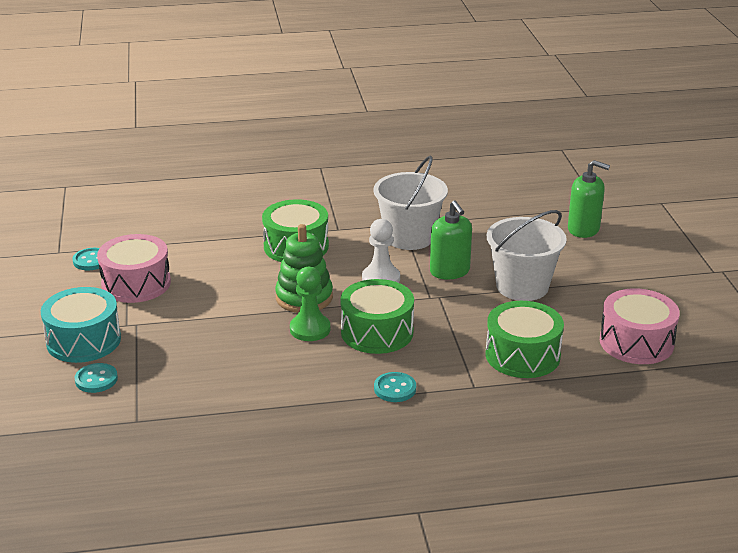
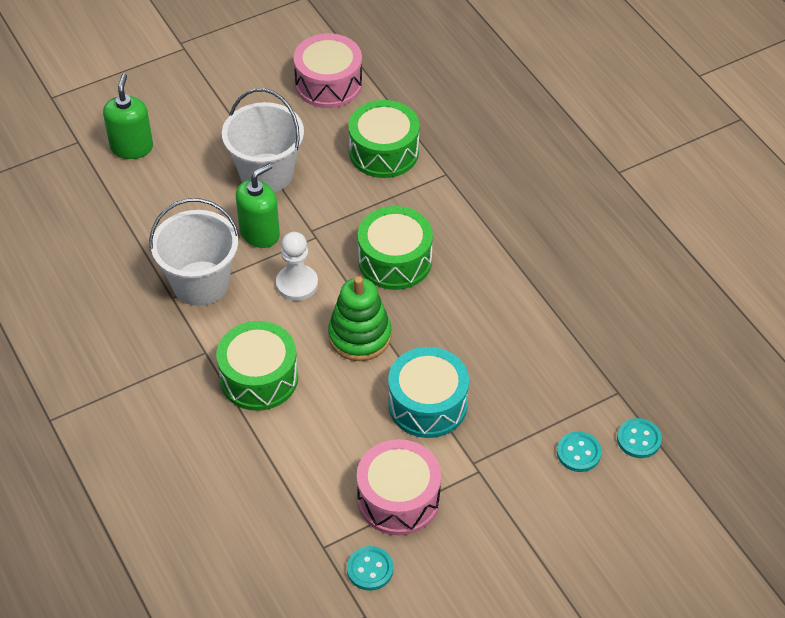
camera: 110 degrees left, 20 degrees up
(83, 340) = (524, 496): turquoise drum -> turquoise drum (427, 404)
(310, 329) = (414, 313): green pawn -> none
(395, 389) = (476, 224): turquoise button -> turquoise button (638, 439)

